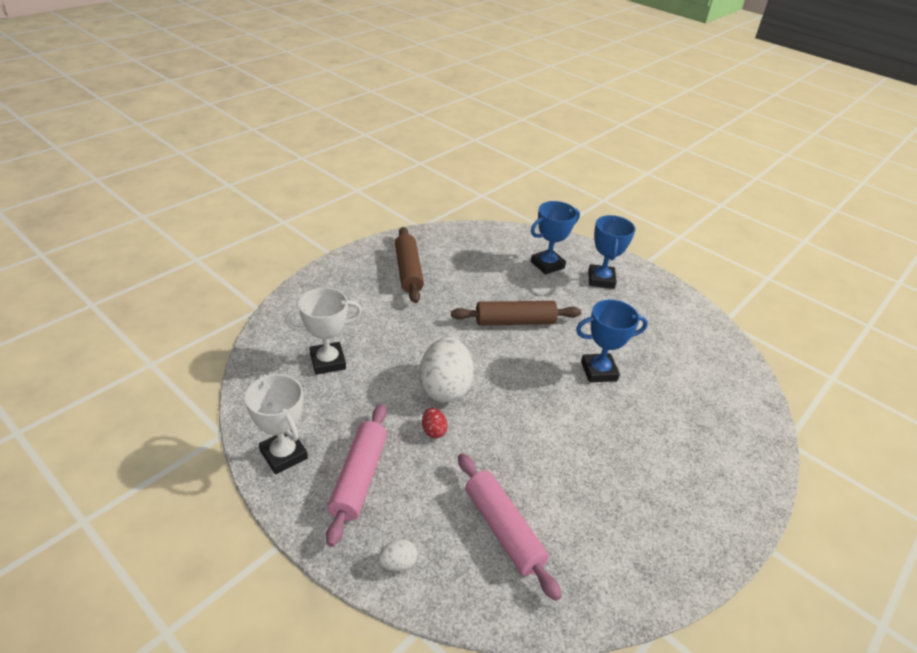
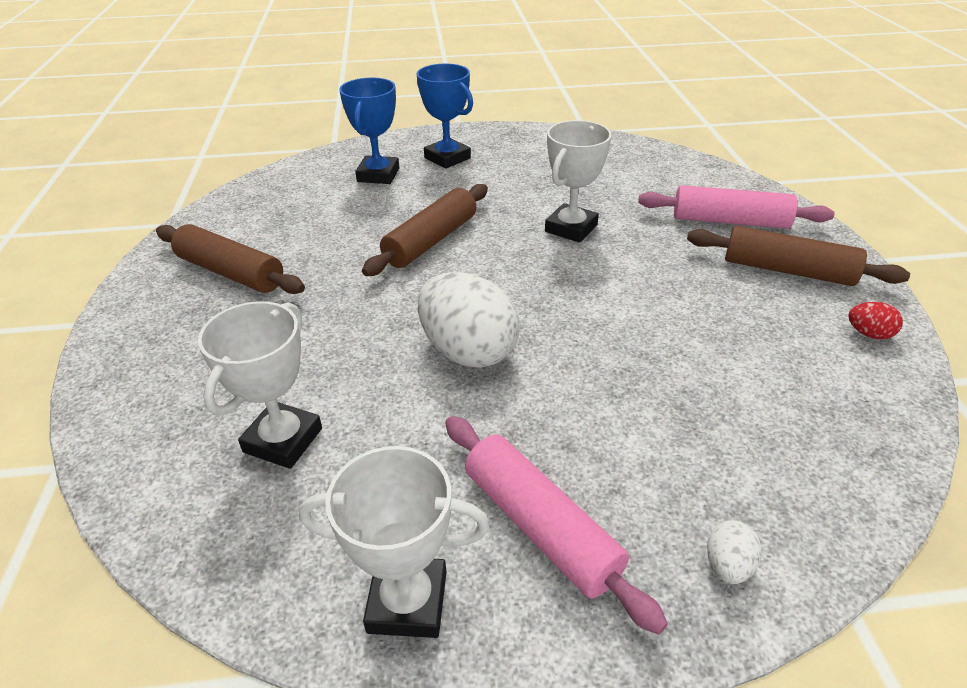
camera: 45 degrees left, 0 degrees up
(433, 431) = (528, 400): red egg -> red egg (868, 334)
(503, 529) = (739, 425): pink rolling pin -> pink rolling pin (730, 221)
(598, 371) = (571, 228): blue trophy -> white trophy
(685, 498) = (788, 270): none -> brown rolling pin

